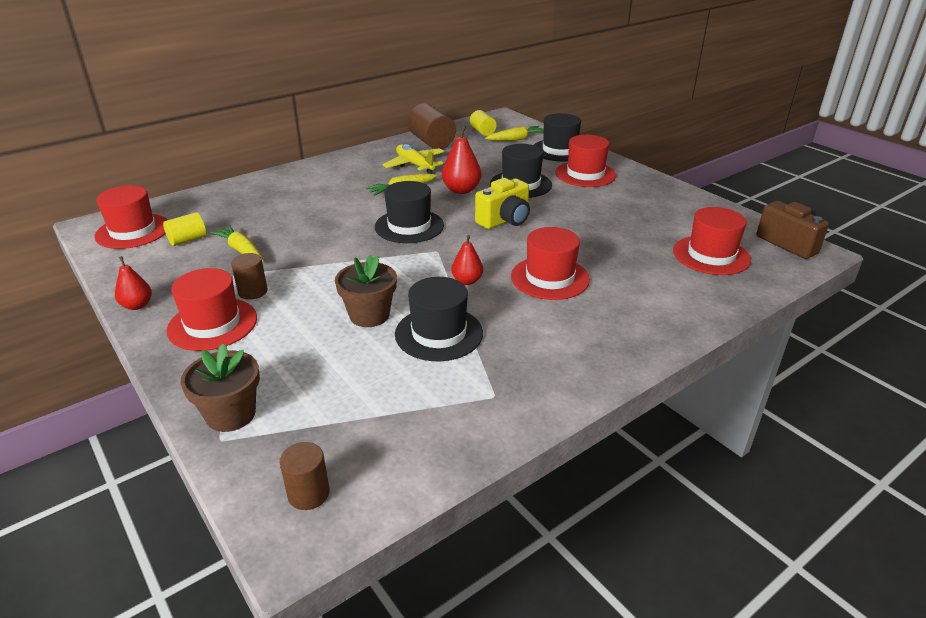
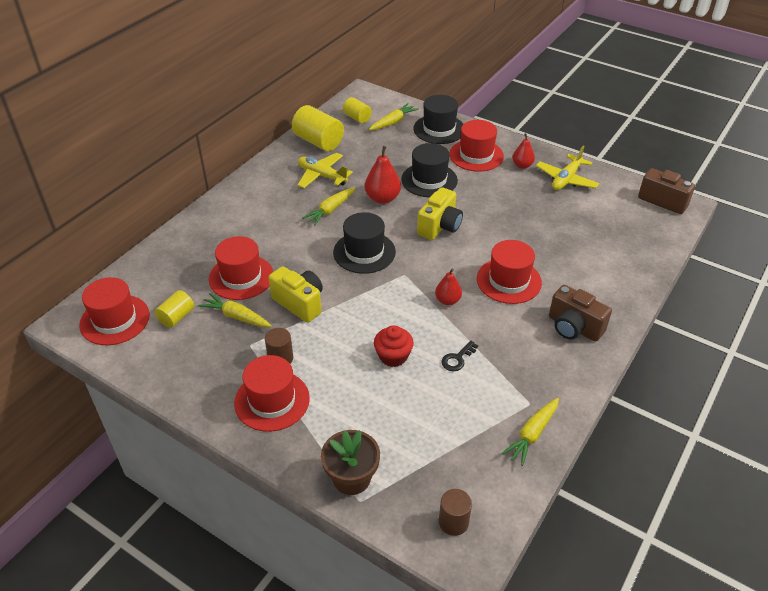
camera: 20 degrees left, 10 degrees up
(137, 305) = (190, 400): red pear -> red pear (522, 165)
(311, 252) = (300, 303): none -> yellow camera
(369, 315) = (393, 356): brown flower pot -> red cupcake
(431, 142) = (318, 141): brown cylinder -> yellow cylinder
(439, 333) = (457, 359): black hat -> black key
(475, 428) = (532, 434): none -> yellow carrot
(601, 335) = (574, 327): none -> brown camera
(676, 207) = (566, 179): none -> yellow plane
(711, 255) = (614, 227): red hat -> red hat (241, 277)

